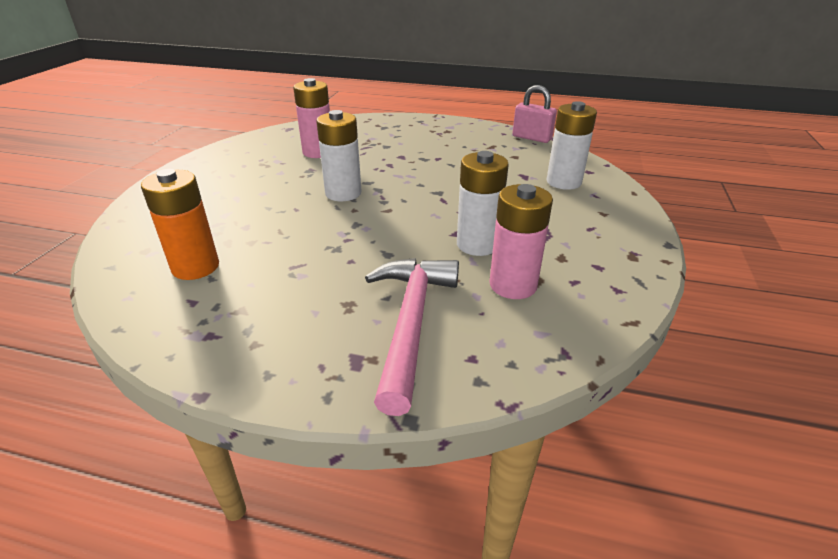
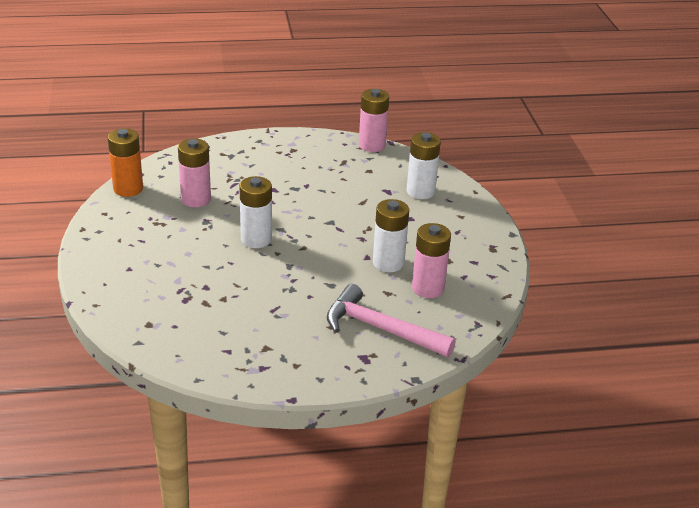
camera: 25 degrees left, 0 degrees up
(195, 267) = (203, 327): orange battery -> orange battery (128, 189)
(411, 323) = (381, 329): pink hammer -> pink hammer turned 45 degrees counterclockwise
(531, 138) = (372, 145): pink padlock -> pink battery

